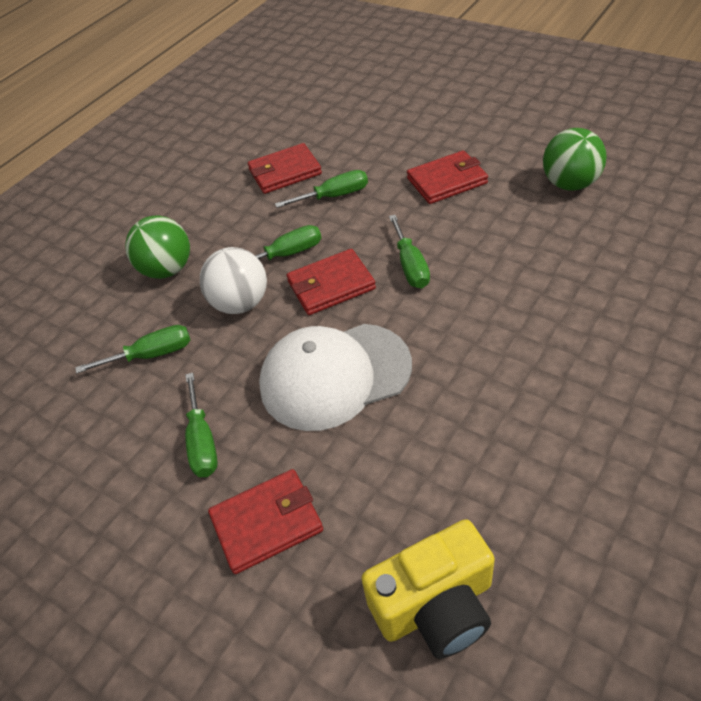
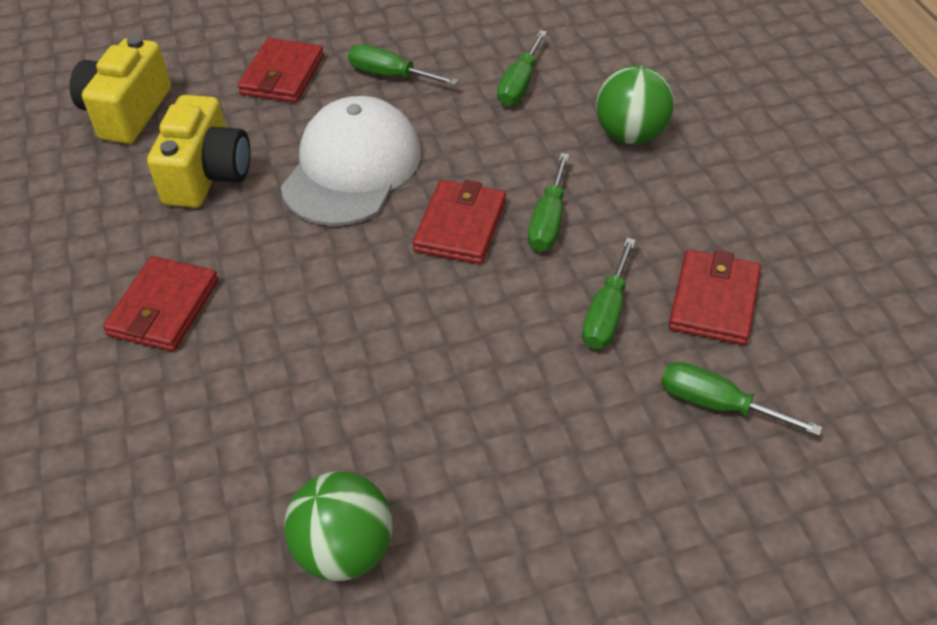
camera: 125 degrees right, 0 degrees up
(240, 303) = (516, 158): white ball -> none
(410, 266) = (410, 297): green screwdriver -> green screwdriver (717, 404)
(435, 456) = (207, 175): none -> yellow camera
(447, 181) = (508, 434): red wallet -> red wallet (163, 308)

